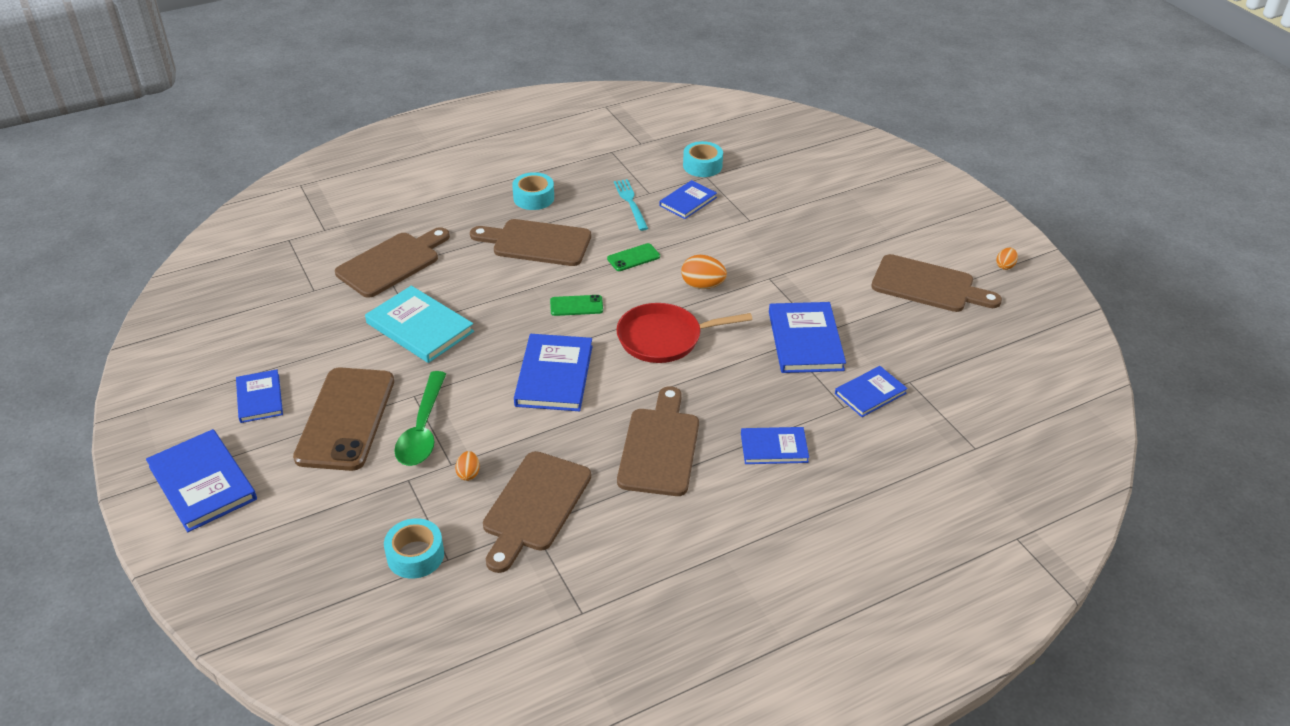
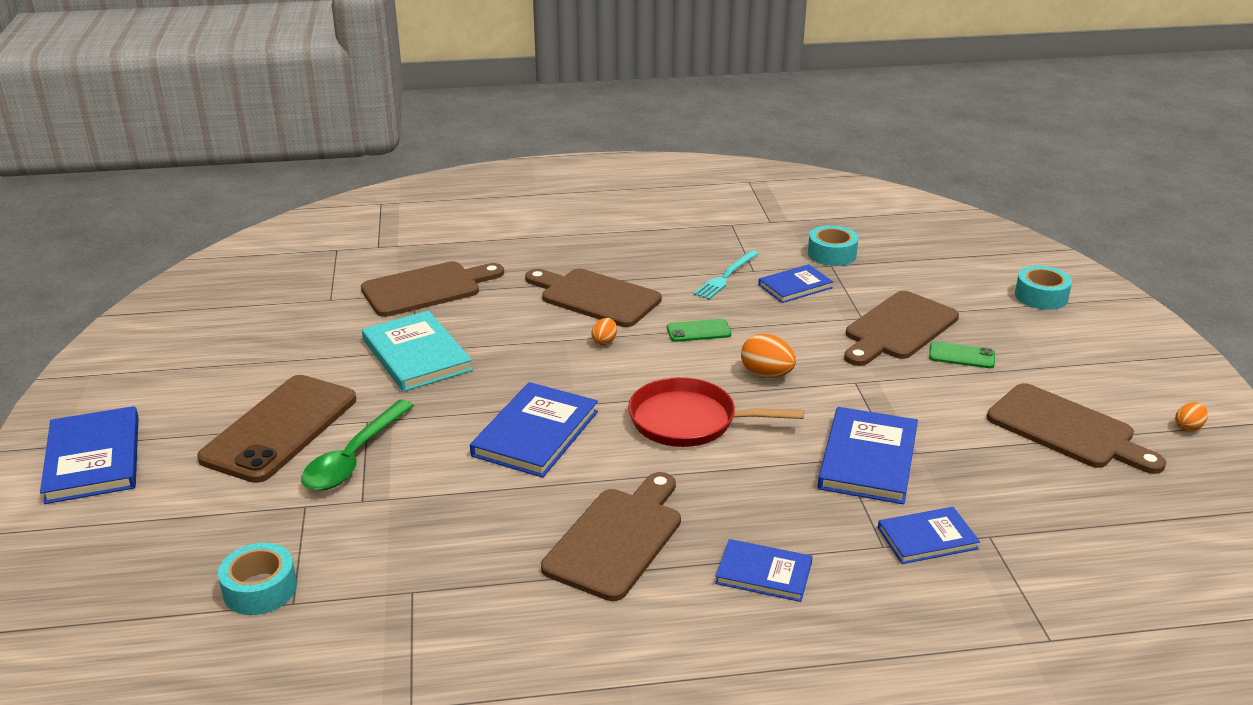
camera: 20 degrees right, 10 degrees down
(259, 398) = (207, 389): blue book -> none
(468, 474) = (375, 515): orange egg -> orange egg (604, 341)
(533, 198) = (617, 254): turquoise tape -> turquoise tape (1041, 296)
(534, 506) = (428, 569): brown cutting board -> brown cutting board (898, 328)
(576, 306) = (603, 367): green phone -> green phone (961, 356)
(630, 203) = (726, 276): turquoise fork -> turquoise fork turned 150 degrees counterclockwise

